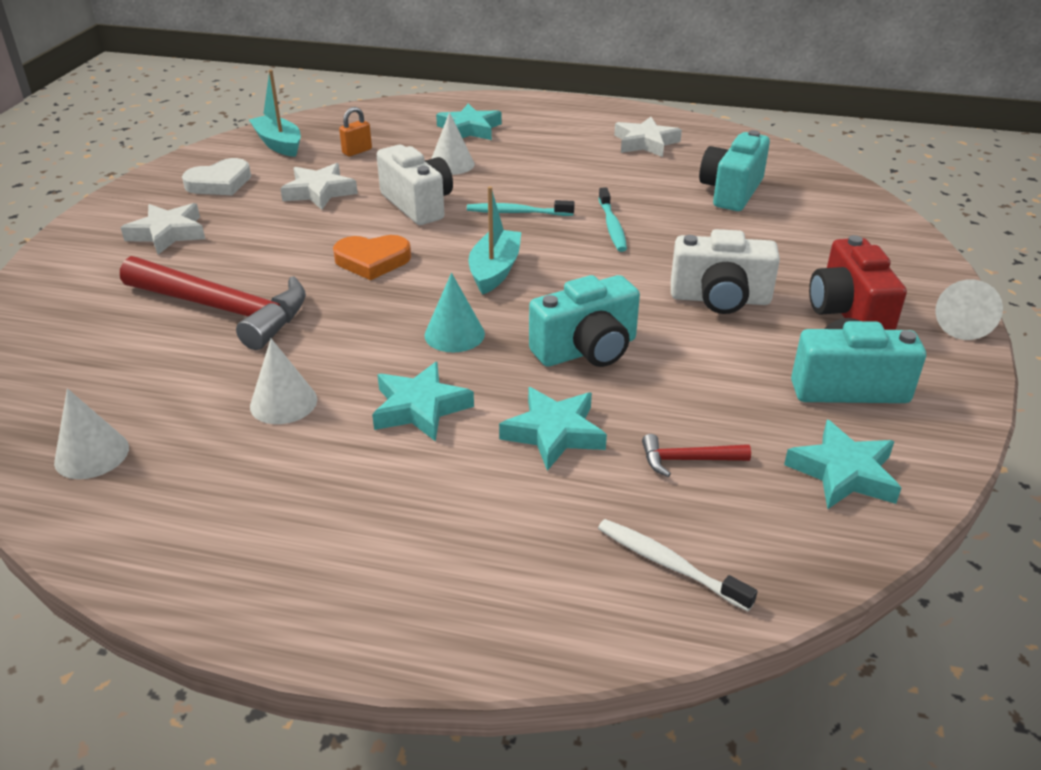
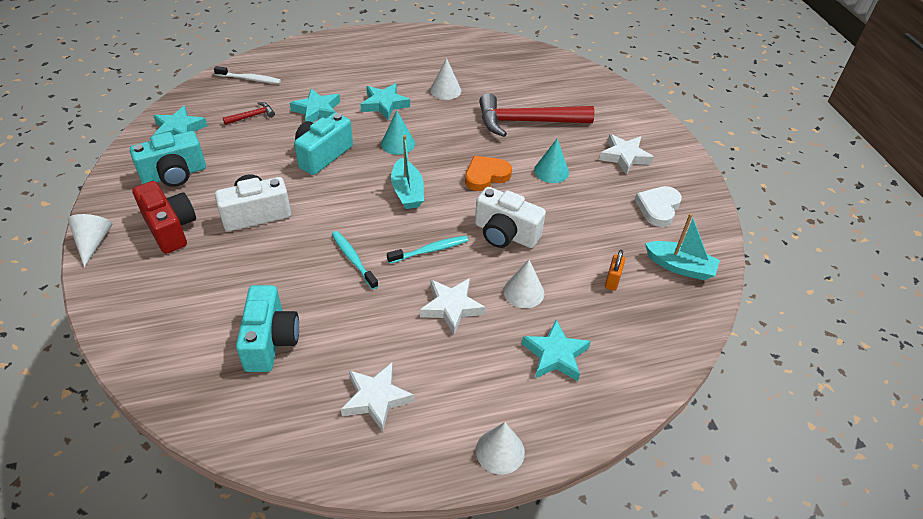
camera: 150 degrees right, 10 degrees up
(92, 454) = (495, 54): white cone -> white cone (500, 451)
(282, 243) = (551, 171): none -> turquoise cone
(319, 192) = (584, 223): white star -> white star (451, 307)

